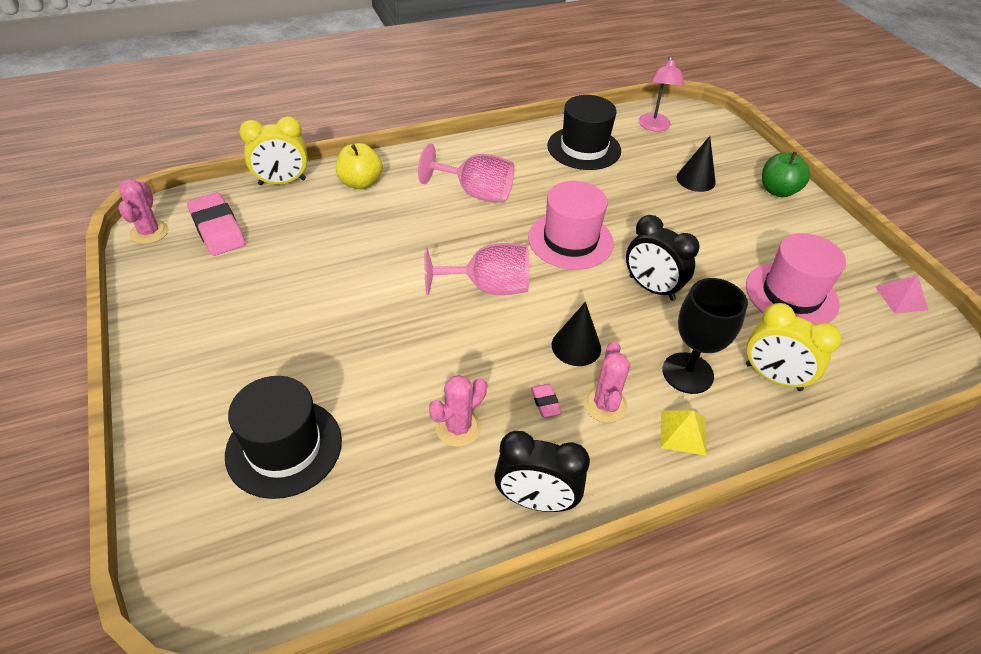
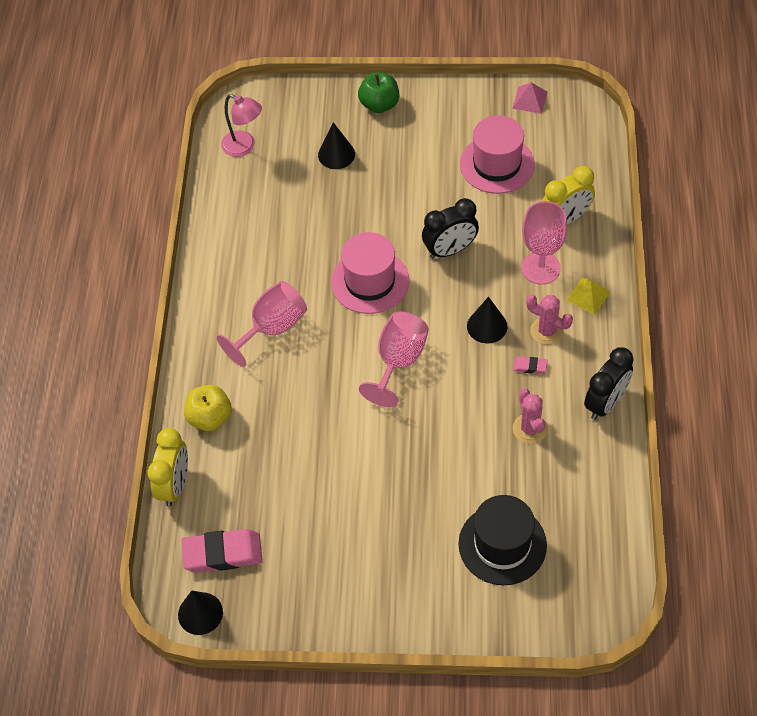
camera: 60 degrees left, 10 degrees up
(149, 232) = (200, 613): pink cactus -> black cone
(584, 148) = (248, 217): black hat -> none
(687, 373) = (540, 268): black goblet -> pink goblet

